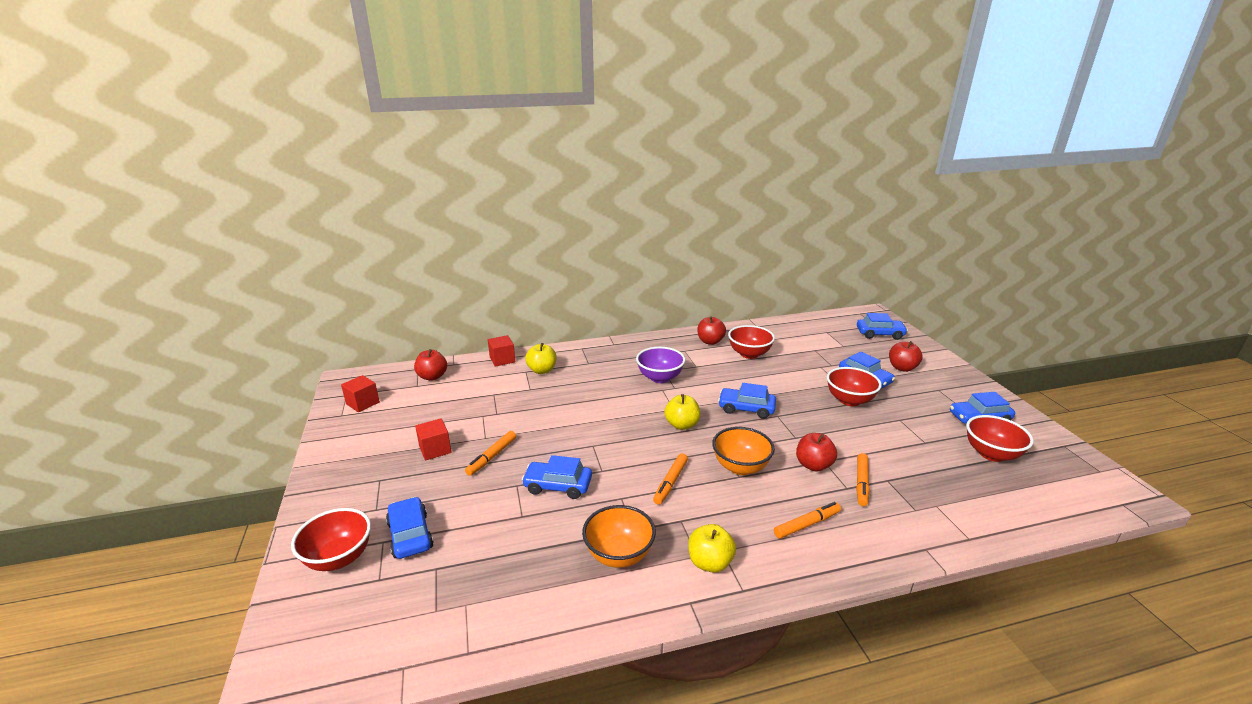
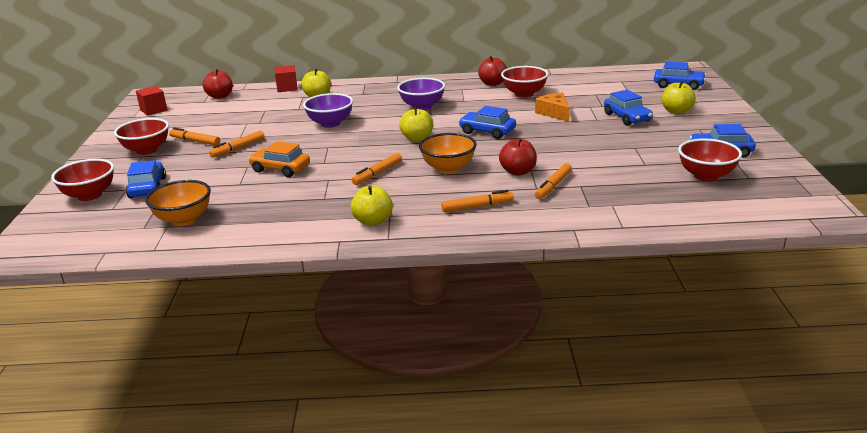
camera: 15 degrees right, 0 degrees up
(435, 449) = (195, 141): red cube -> orange marker
(558, 486) = (280, 169): blue car -> orange car
(577, 409) = (330, 123): none -> purple bowl
(619, 555) = (301, 211): orange bowl -> orange bowl (184, 220)
(794, 378) = (554, 113): none -> orange cheese
(849, 400) = (596, 131): red bowl -> red bowl (146, 150)
(902, 368) = (676, 111): red apple -> yellow apple

